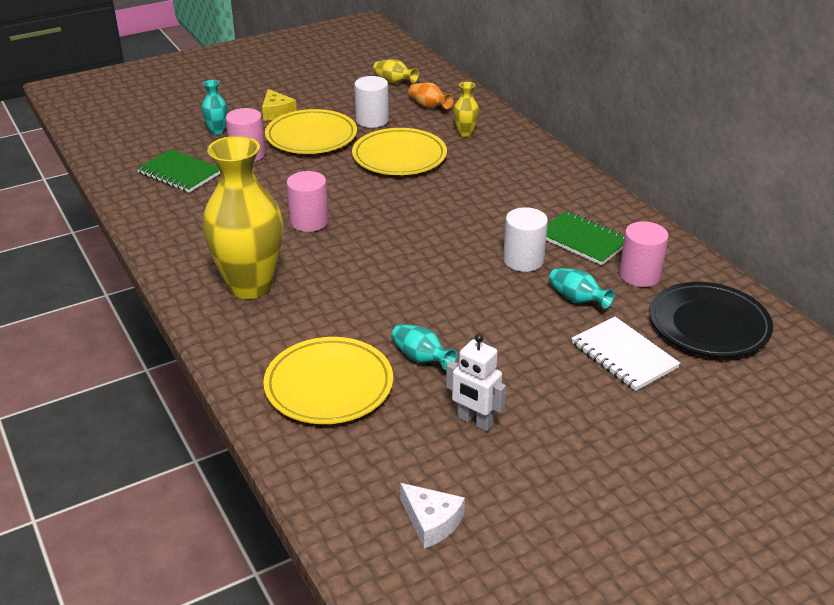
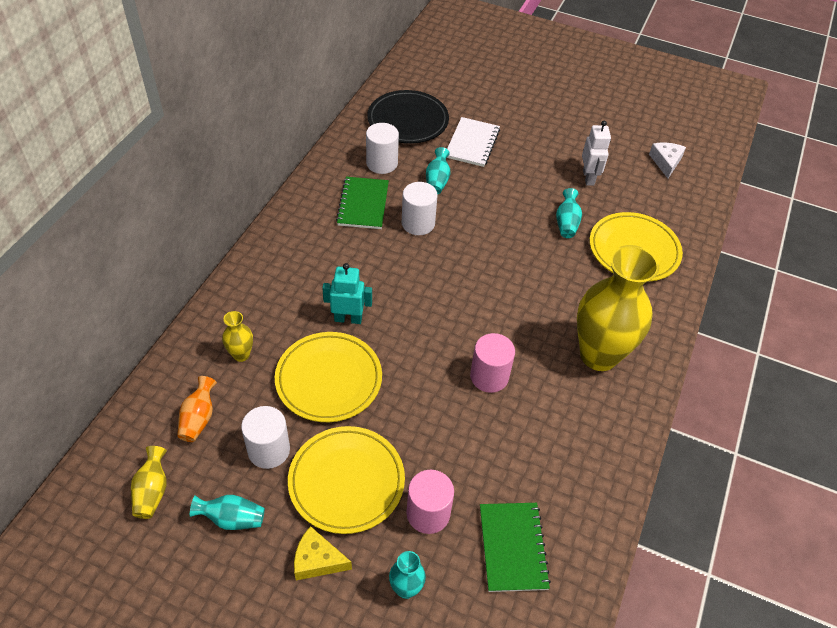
camera: 130 degrees left, 15 degrees up
(277, 112) = (317, 560): yellow cheese -> yellow cheese turned 105 degrees counterclockwise
(341, 97) = (232, 519): none -> turquoise vase
(447, 183) = (348, 319): none -> turquoise robot
(640, 275) = (382, 163): pink cylinder -> white cylinder

